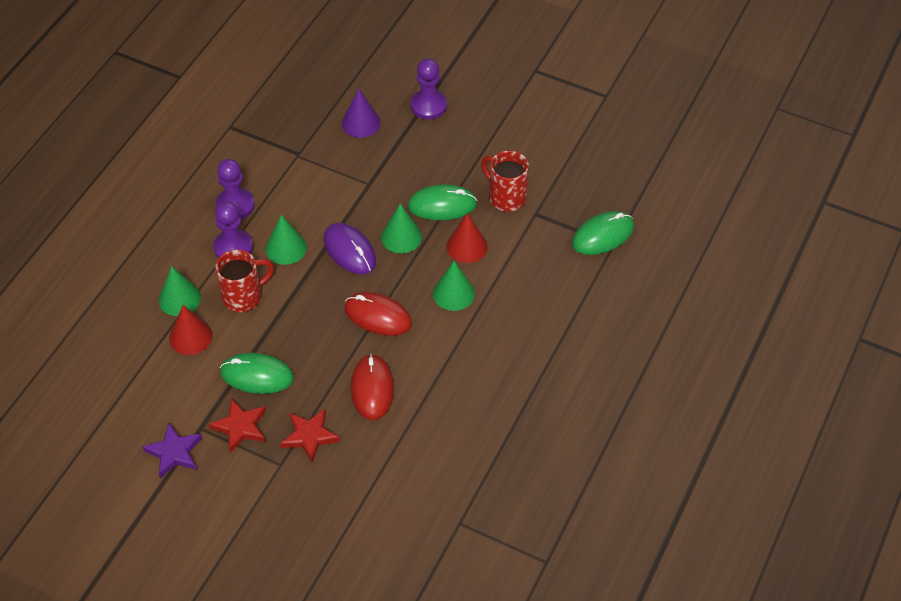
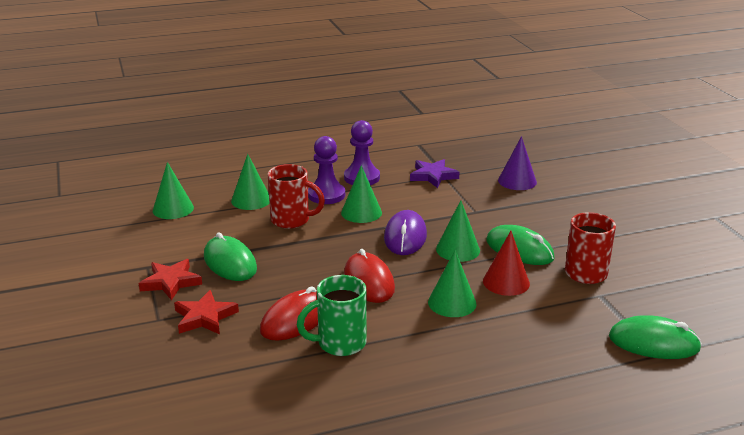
camera: 45 degrees right, 25 degrees down
(129, 357) = (173, 209): none -> green cone
(174, 452) = (110, 268): purple star -> purple star (433, 176)
(190, 337) = (225, 220): red cone -> none
(425, 385) = (340, 343): none -> green mug
(428, 105) = (587, 195): purple pawn -> none

